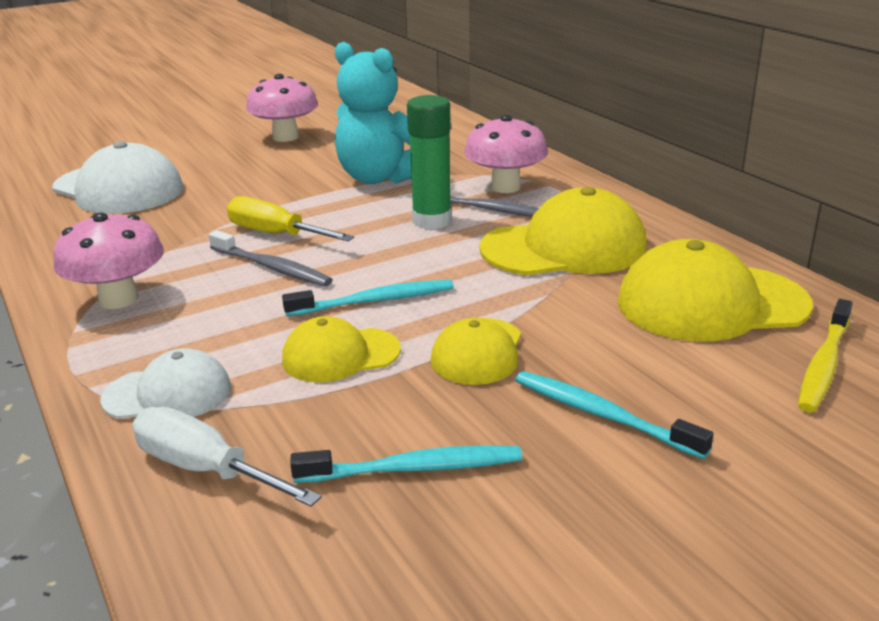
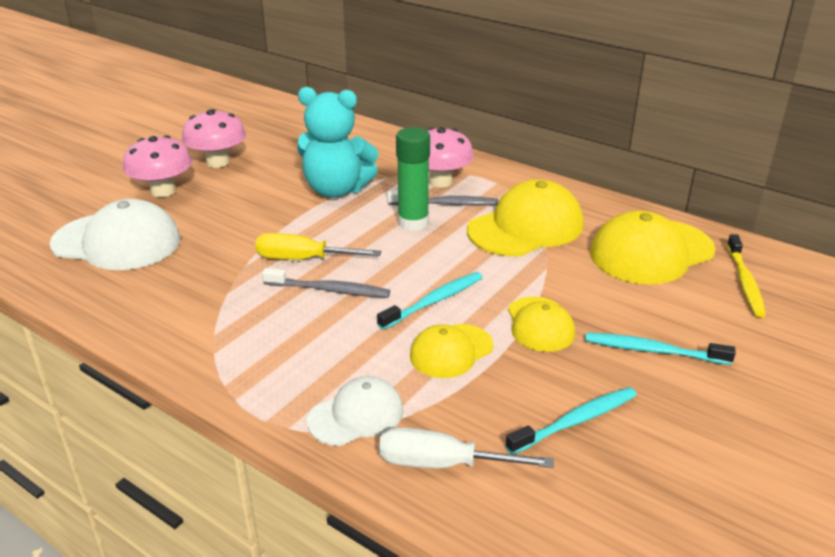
camera: 25 degrees left, 5 degrees up
(119, 299) = (232, 347): pink mushroom -> pink mushroom (163, 191)

